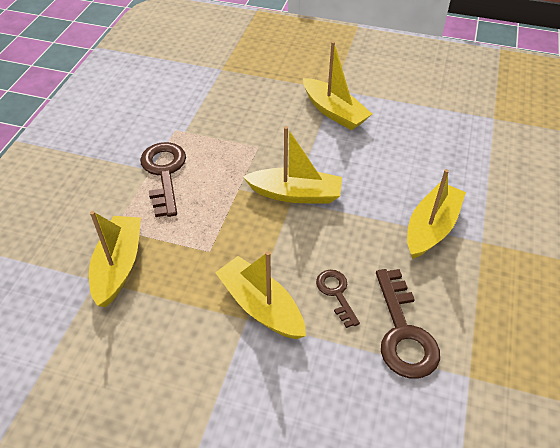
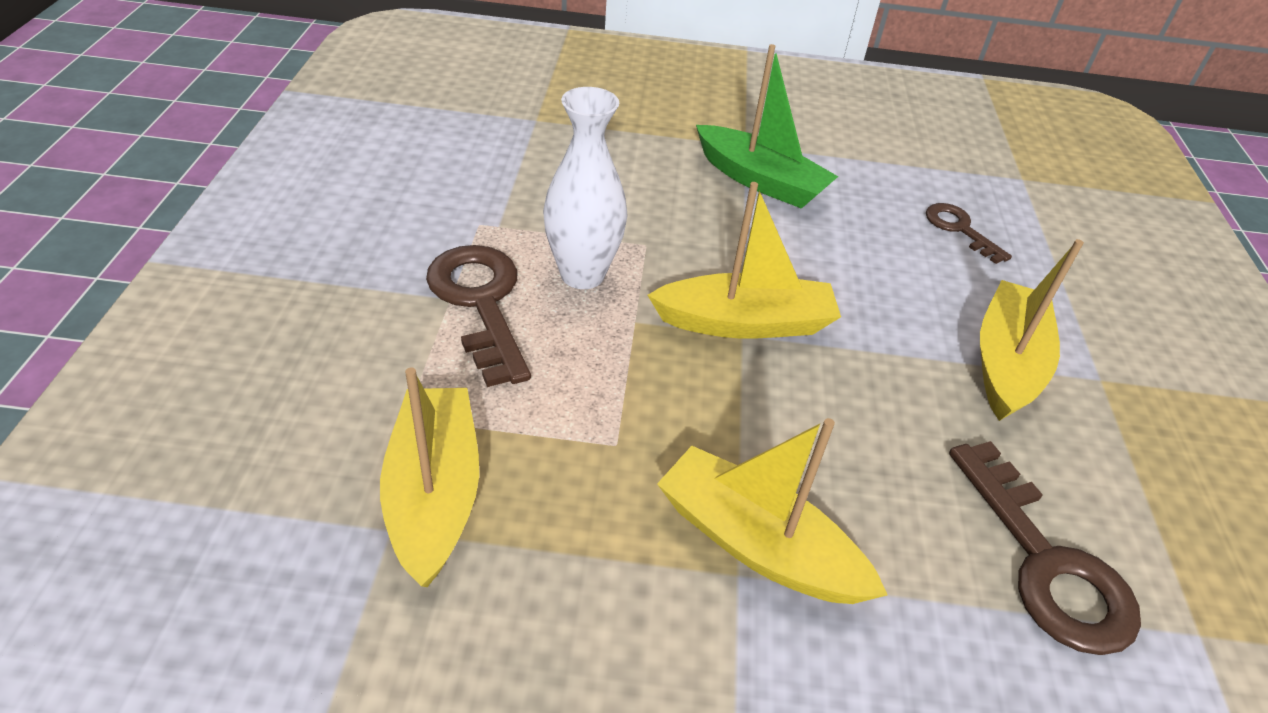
camera: 15 degrees left, 5 degrees down
(219, 161) = (582, 275): none -> white vase
(334, 112) = (760, 181): yellow boat -> green boat
(336, 293) = (891, 501): brown key -> brown key (959, 229)

